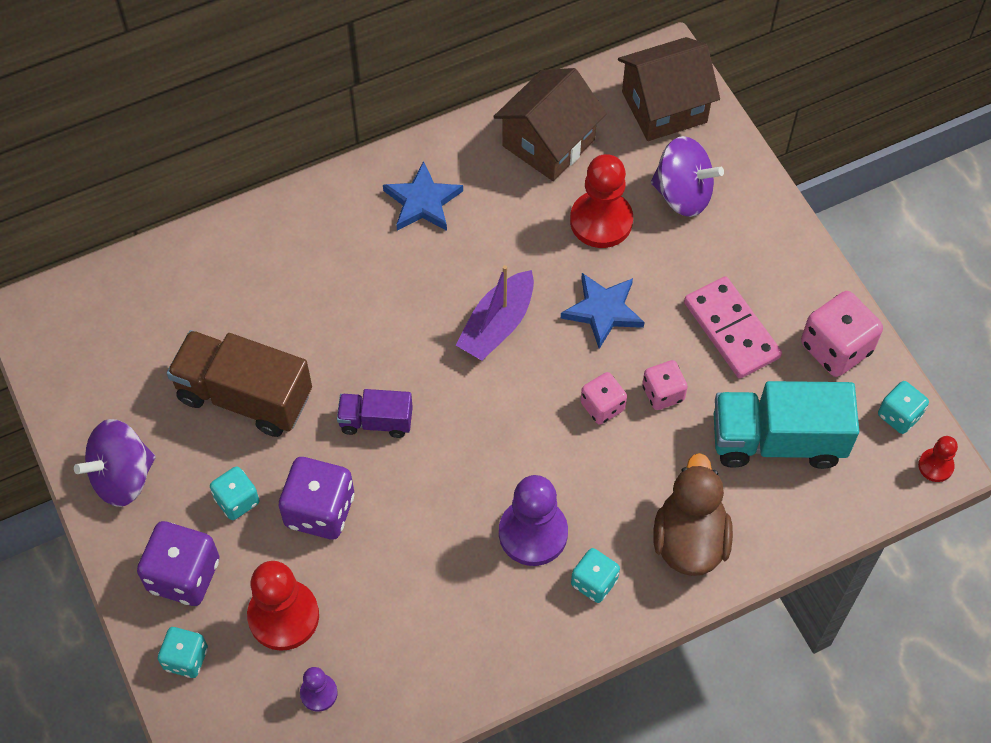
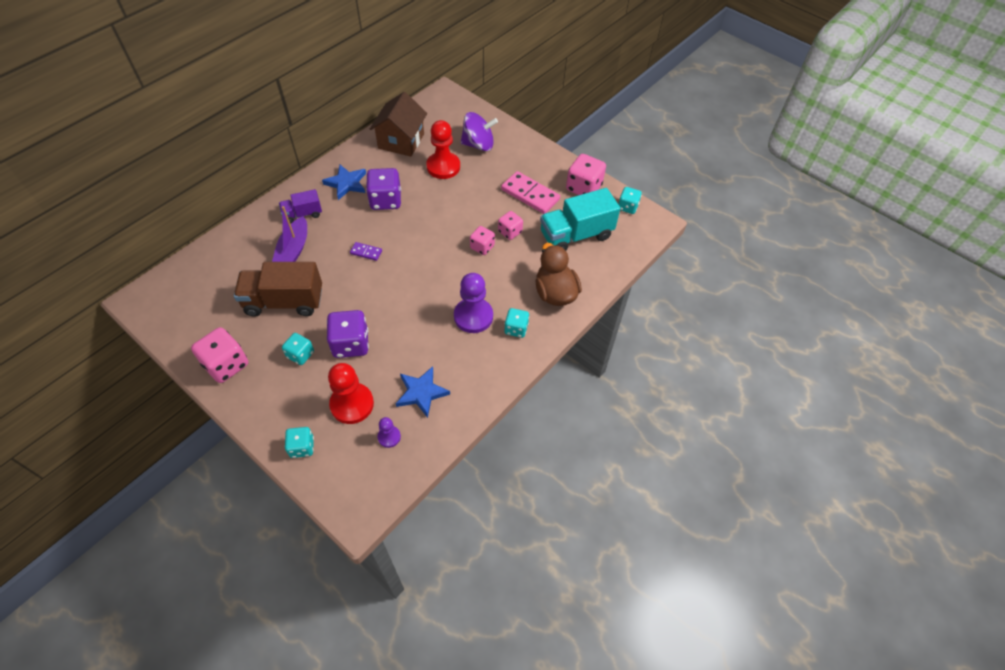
camera: 25 degrees left, 5 degrees down
(122, 477) = (226, 365): purple spinning top -> pink dice
(184, 575) = (283, 403): purple dice -> purple dice (385, 200)
(376, 421) = (364, 291): purple truck -> purple truck (302, 214)
(405, 349) = (366, 252): none -> purple domino
(497, 325) = (410, 227): purple boat -> purple boat (293, 250)
(603, 311) = (462, 205): blue star -> blue star (421, 392)
(664, 107) = (452, 111): brown house -> none
(935, 466) = (655, 223): red pawn -> none

